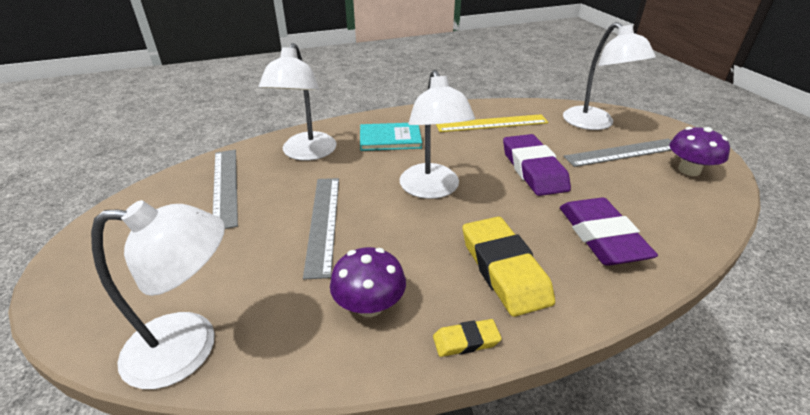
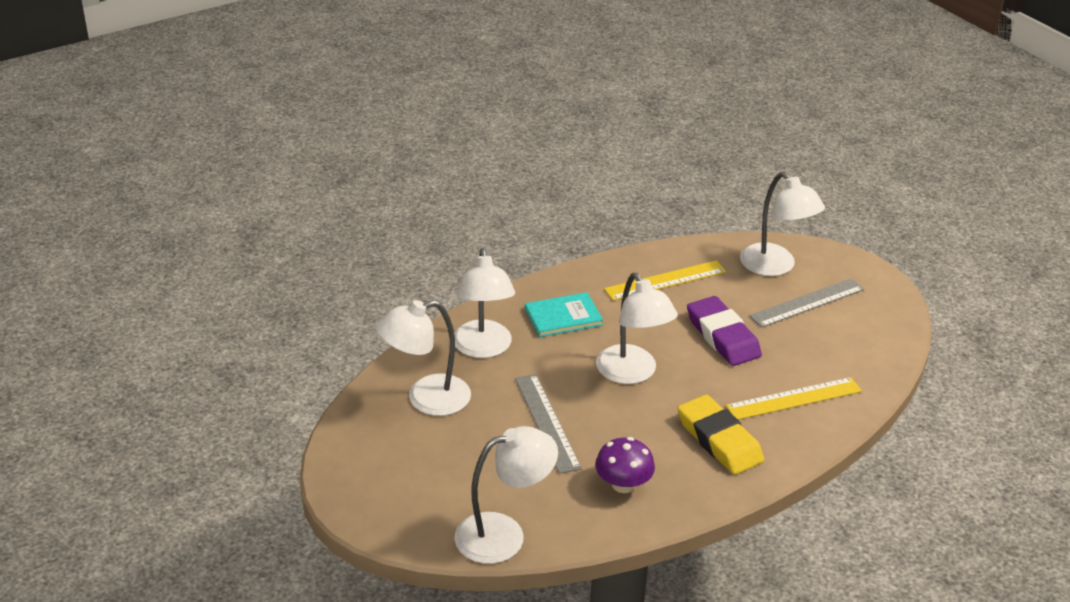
camera: 15 degrees left, 0 degrees up
(225, 186) = (426, 399): grey ruler -> white lamp
(466, 341) = (705, 497): yellow eraser -> none
(601, 236) = (794, 399): purple eraser -> yellow ruler
(689, 170) = (869, 316): purple mushroom -> none

